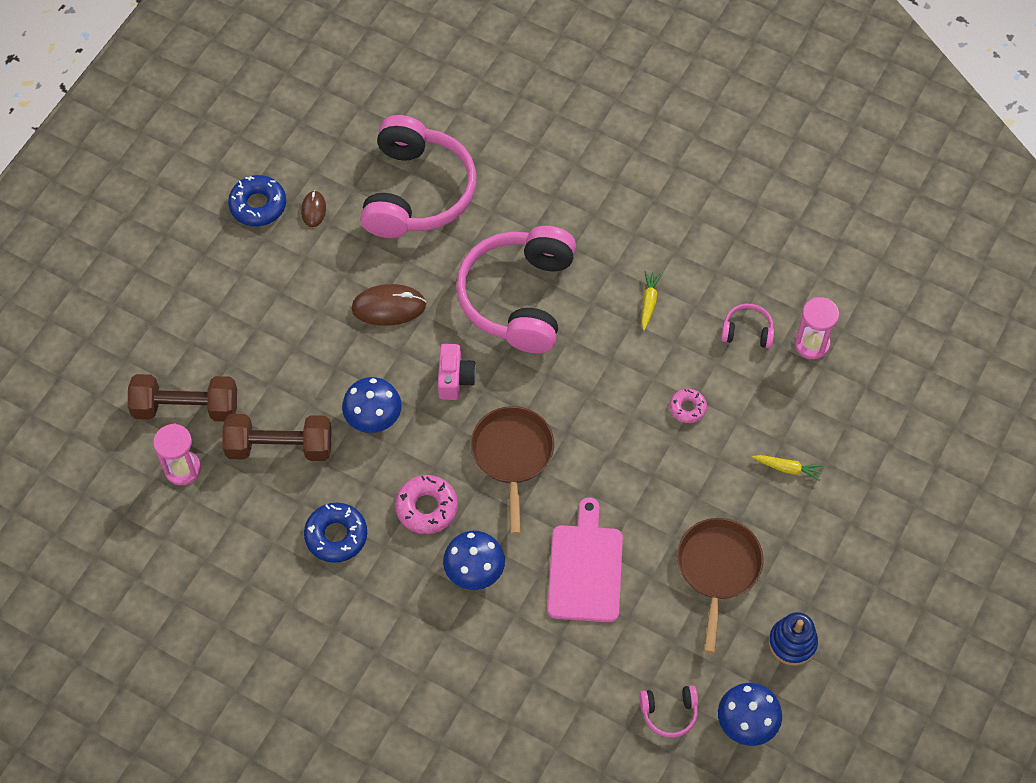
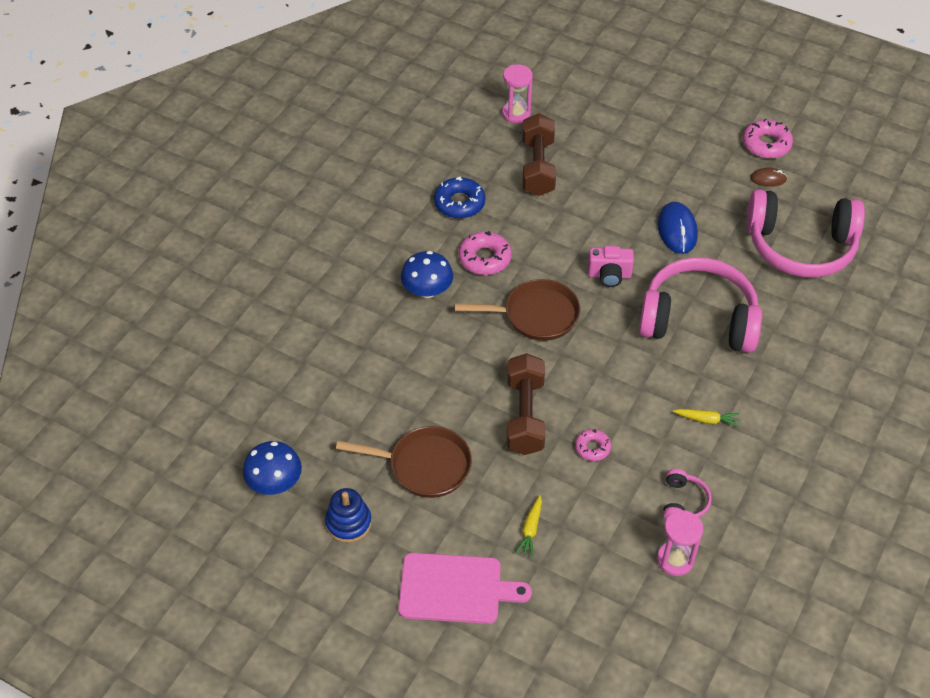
camera: 90 degrees right, 10 degrees down
(186, 408) = (569, 112): brown dumbbell -> brown dumbbell (525, 415)
(258, 205) = (766, 144): blue donut -> pink donut
(373, 417) = (568, 223): blue mushroom -> none
(389, 307) = (677, 230): brown mouse -> blue mouse
(585, 568) = (427, 366): pink cutting board -> pink cutting board (455, 589)
(669, 713) = (289, 424): pink headphones -> none

